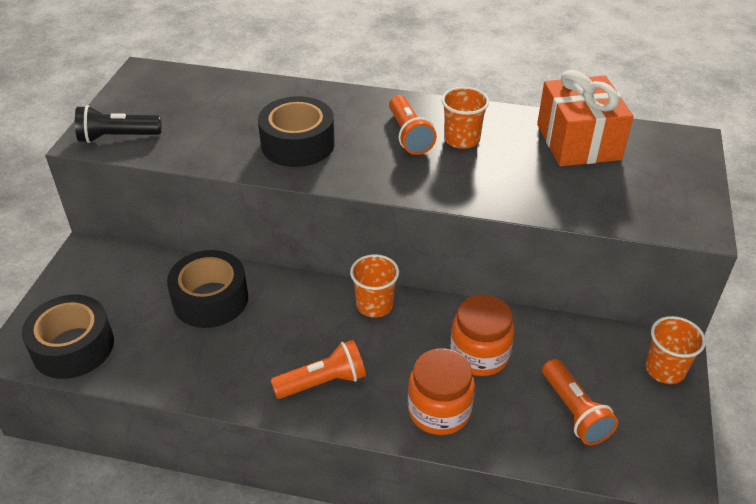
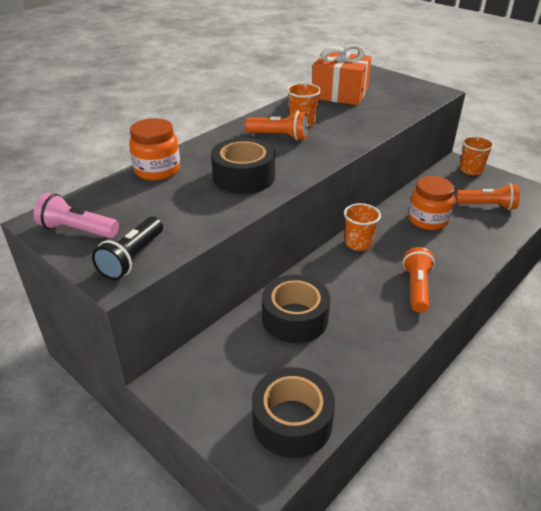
camera: 60 degrees left, 5 degrees down
(141, 94) = (77, 230): none -> pink flashlight
(439, 411) = (465, 249): orange jar -> orange jar (157, 170)

